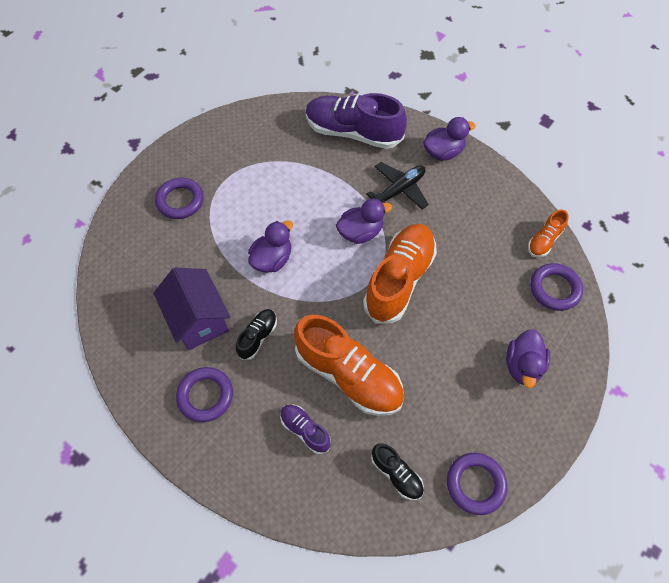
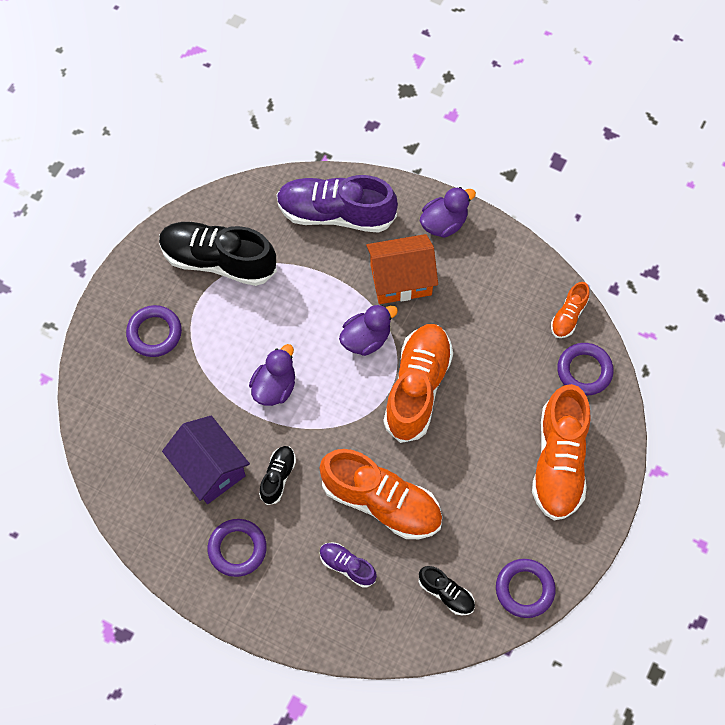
camera: 10 degrees left, 5 degrees up
(248, 153) = (218, 260): none -> black shoe
(399, 190) = (401, 280): black plane -> orange house
(522, 366) = (559, 461): purple duck -> orange shoe

